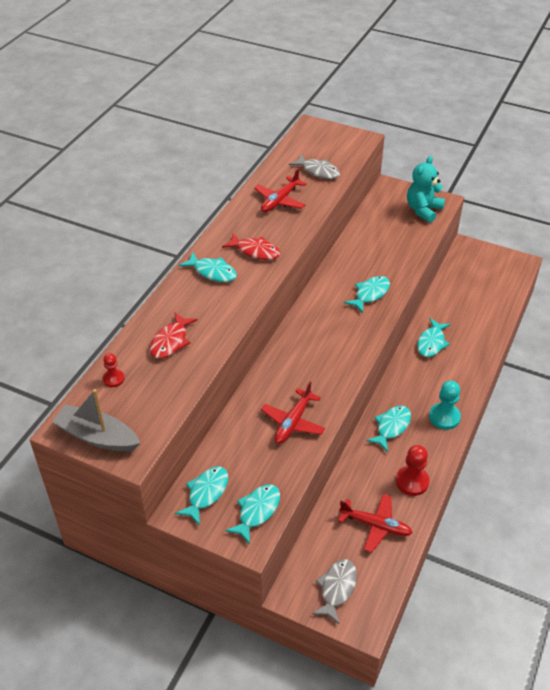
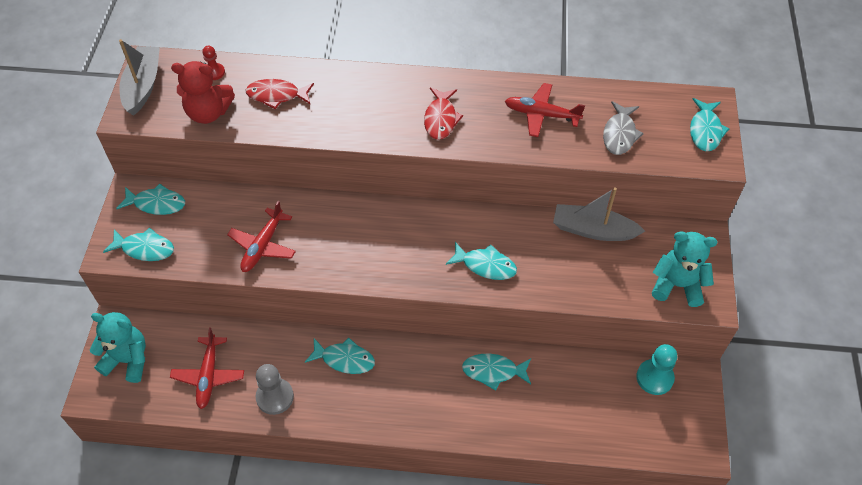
camera: 70 degrees right, 10 degrees up
(164, 392) = (208, 113): none -> red teddy bear
(212, 272) = (391, 94): turquoise fish -> turquoise fish (705, 130)
(293, 422) = (263, 246): red plane -> red plane turned 75 degrees counterclockwise
(337, 588) = (128, 360): grey fish -> turquoise teddy bear
(362, 233) = (593, 230): none -> grey boat
(412, 481) = (275, 397): red pawn -> grey pawn
(444, 417) = (378, 410): turquoise pawn -> turquoise pawn (654, 378)

